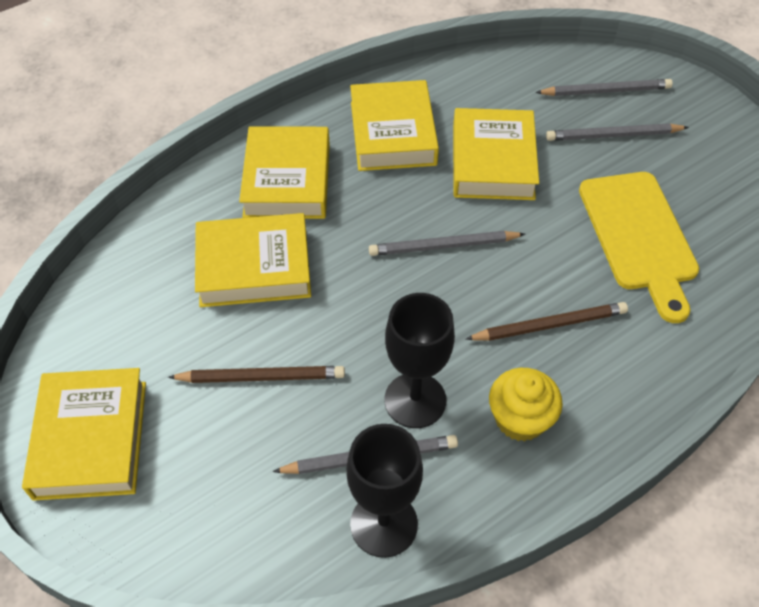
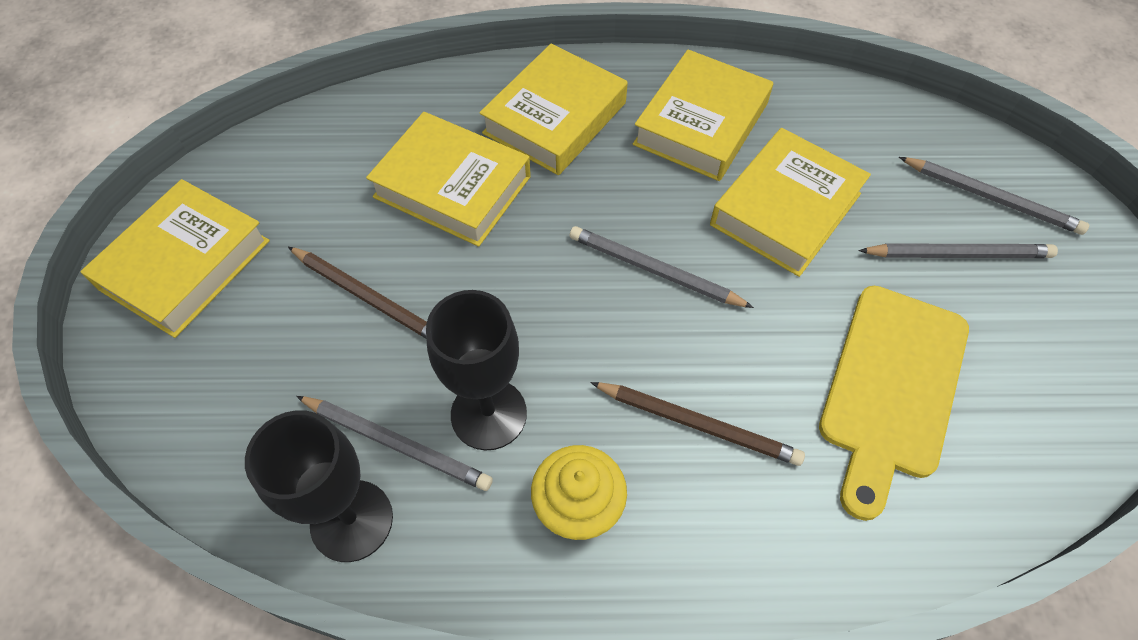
camera: 35 degrees right, 5 degrees up
(613, 136) = (958, 254): grey pencil -> grey pencil turned 150 degrees clockwise

